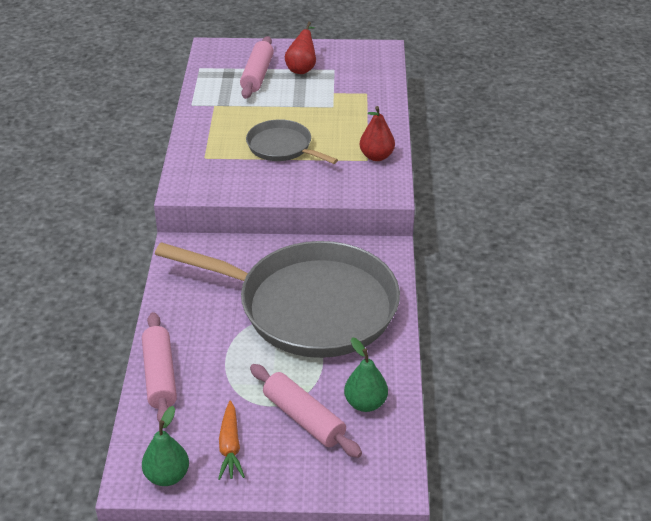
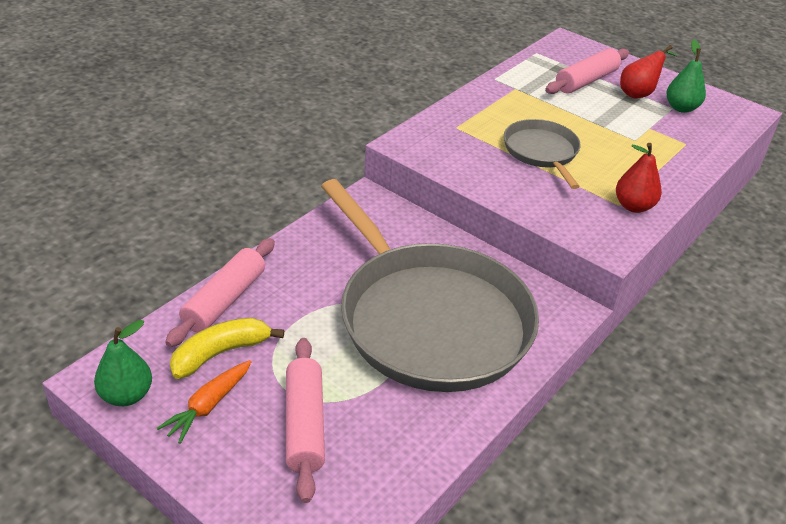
camera: 35 degrees right, 0 degrees up
(199, 411) = (220, 353): none -> yellow banana
(365, 403) = (381, 451): green pear -> green pear (681, 108)

